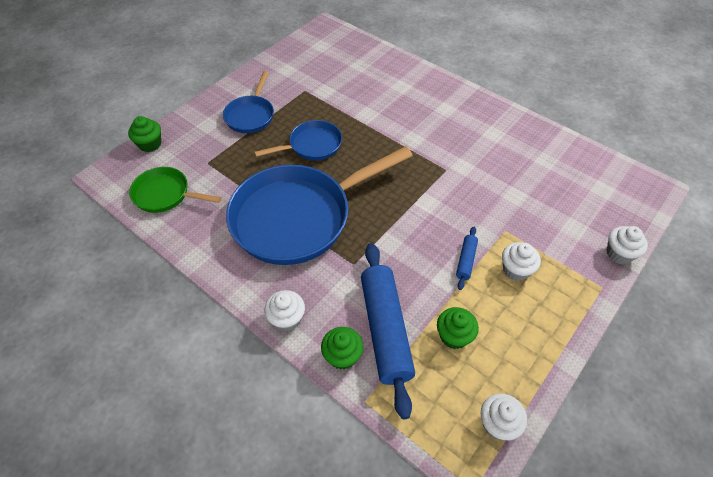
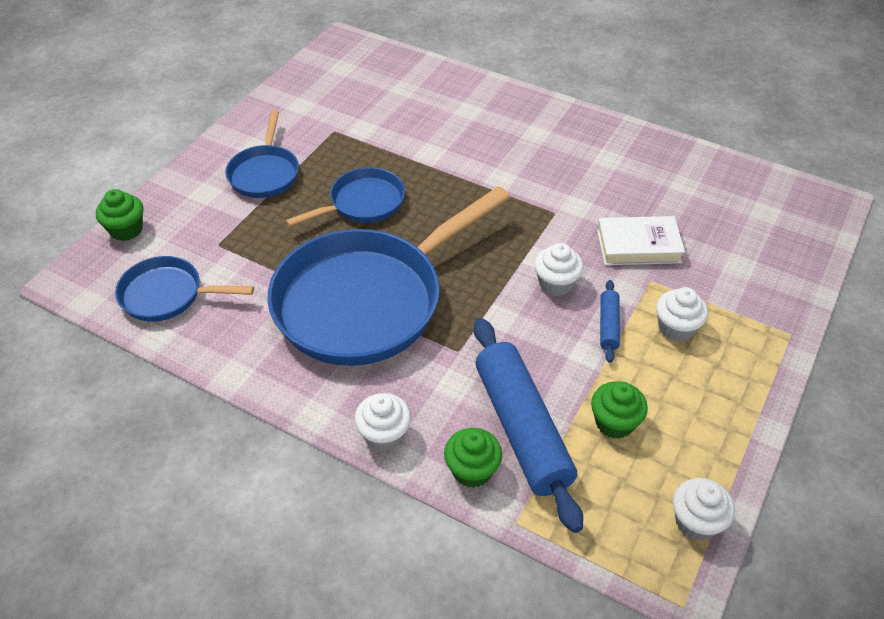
camera: 10 degrees left, 5 degrees down
(165, 194) = (167, 295): green pan -> blue pan
(501, 203) = (638, 246): none -> white book
(619, 253) = (803, 289): white cupcake -> white cupcake (556, 284)

